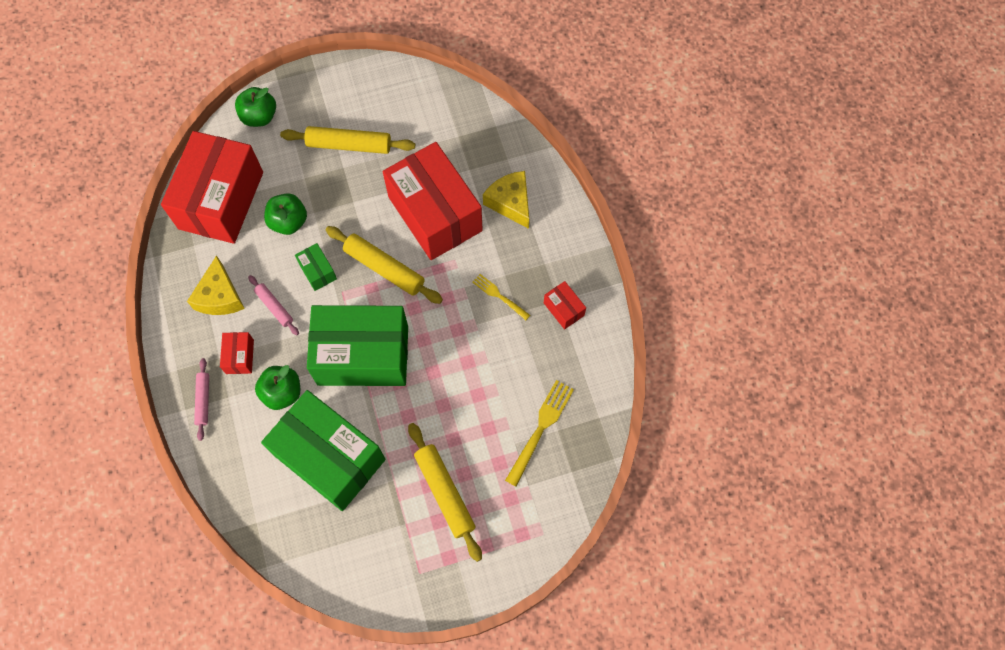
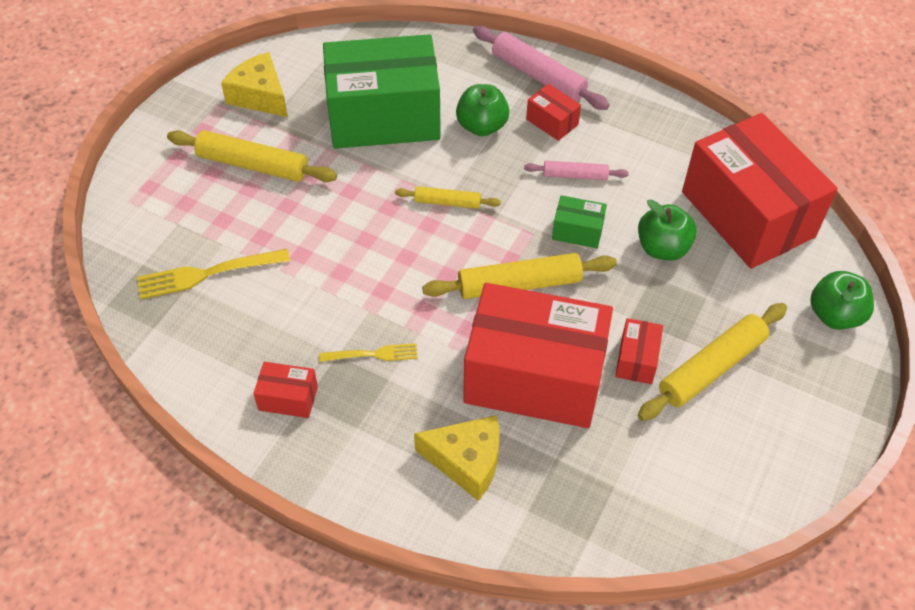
camera: 135 degrees right, 15 degrees down
(203, 400) = (538, 76): pink rolling pin -> pink rolling pin, size x1.75
(220, 296) = (632, 147): yellow cheese -> yellow cheese (260, 96)
(363, 355) = (447, 202): green box -> yellow rolling pin
(377, 179) = (636, 360): none -> red box
(540, 429) = (207, 274): yellow fork -> yellow fork turned 90 degrees clockwise

